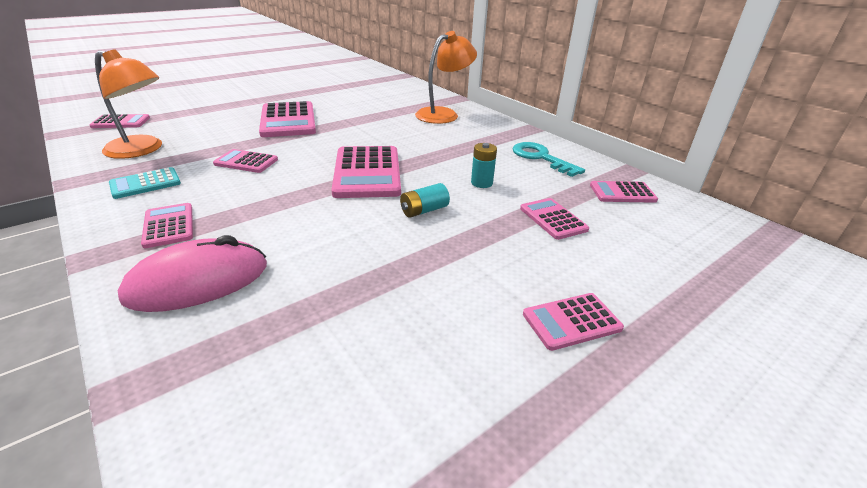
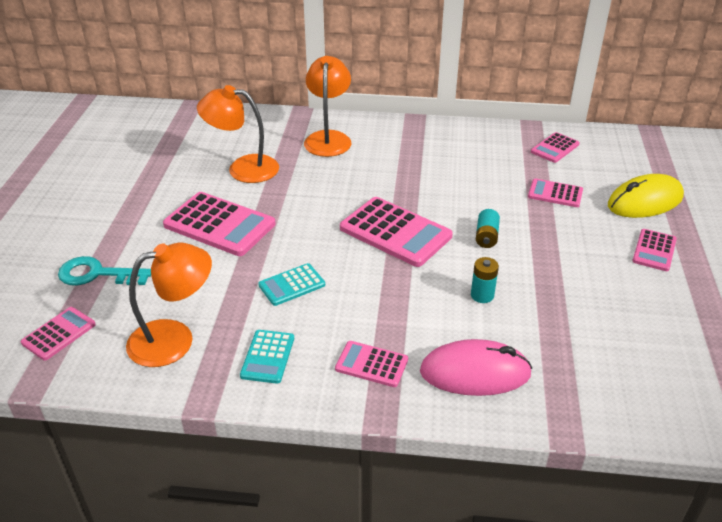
camera: 45 degrees left, 5 degrees up
(198, 282) = (475, 373): pink mouse -> pink mouse turned 75 degrees clockwise
(246, 162) = (292, 285): pink calculator -> turquoise calculator
(362, 106) = (243, 168): none -> orange lamp
(481, 183) = (476, 192): turquoise battery -> turquoise battery (482, 295)
(541, 158) = (470, 145): turquoise key -> turquoise key (97, 274)
(649, 277) = (645, 201): none -> yellow mouse

